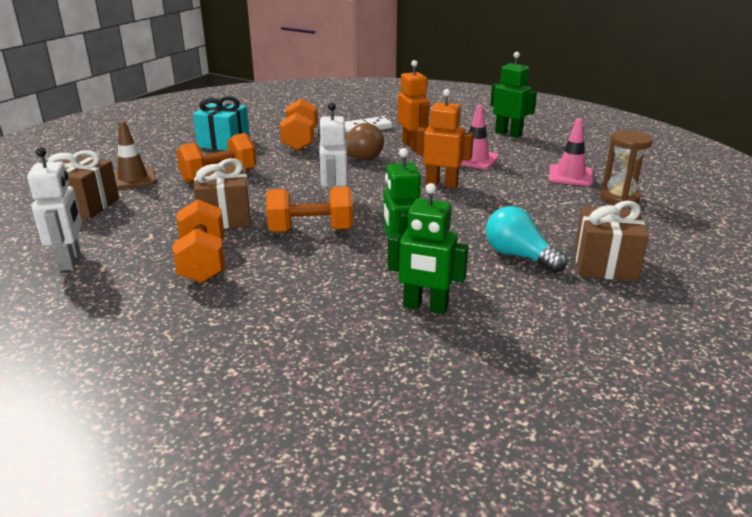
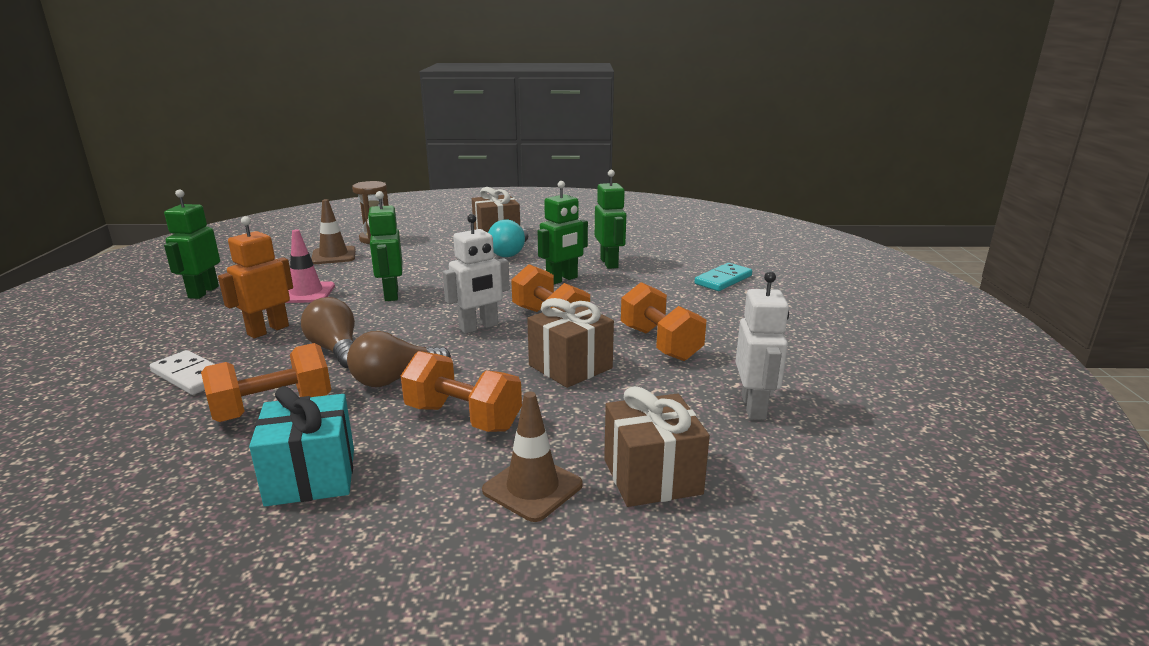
camera: 120 degrees left, 5 degrees down
(70, 261) = (754, 407): white robot -> white robot turned 135 degrees clockwise
(203, 262) = (660, 343): orange dumbbell -> orange dumbbell turned 75 degrees counterclockwise
(283, 370) = (723, 280): none -> turquoise domino
(291, 167) = (395, 379): none -> brown light bulb
(441, 184) = (391, 294): orange robot -> green robot
(570, 176) = (333, 256): pink traffic cone -> brown traffic cone

